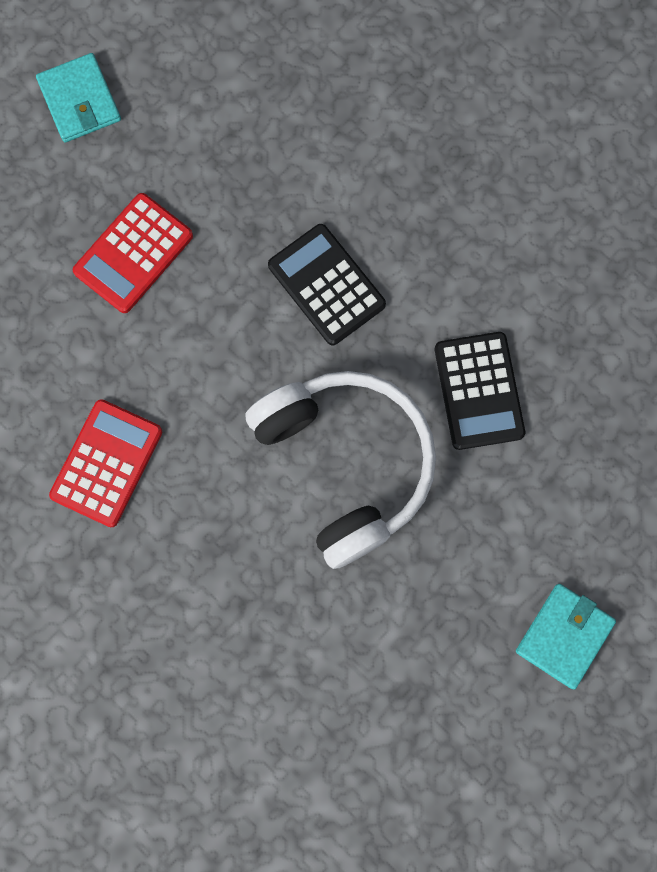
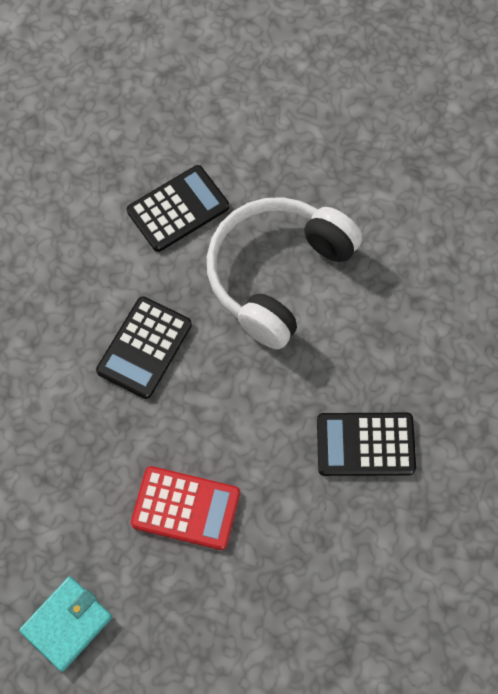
camera: 115 degrees left, 10 degrees down
(106, 463) = (365, 444): red calculator -> black calculator
(564, 636) = (324, 92): turquoise wallet -> none

